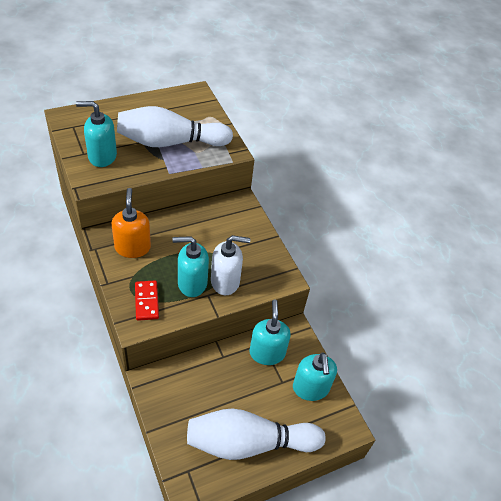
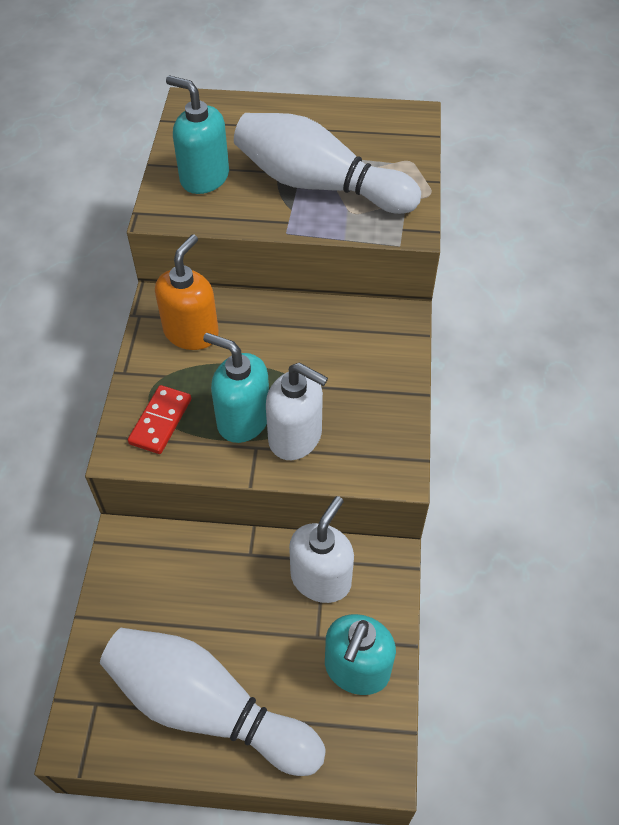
camera: 35 degrees right, 5 degrees up
(267, 353) = (321, 578): turquoise soap dispenser -> white soap dispenser

